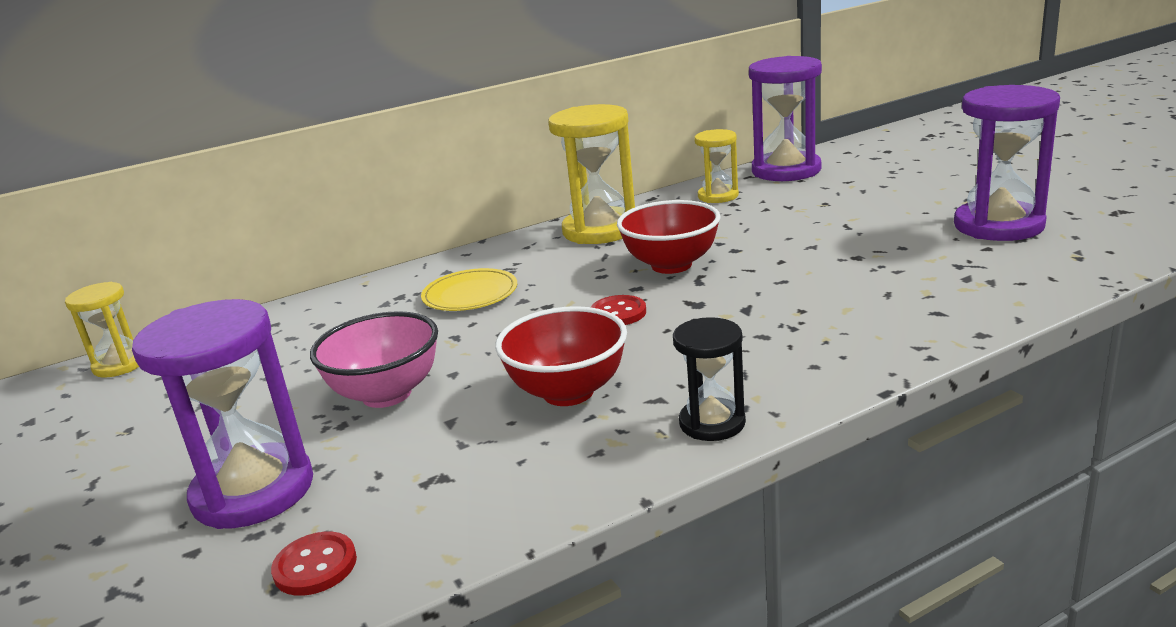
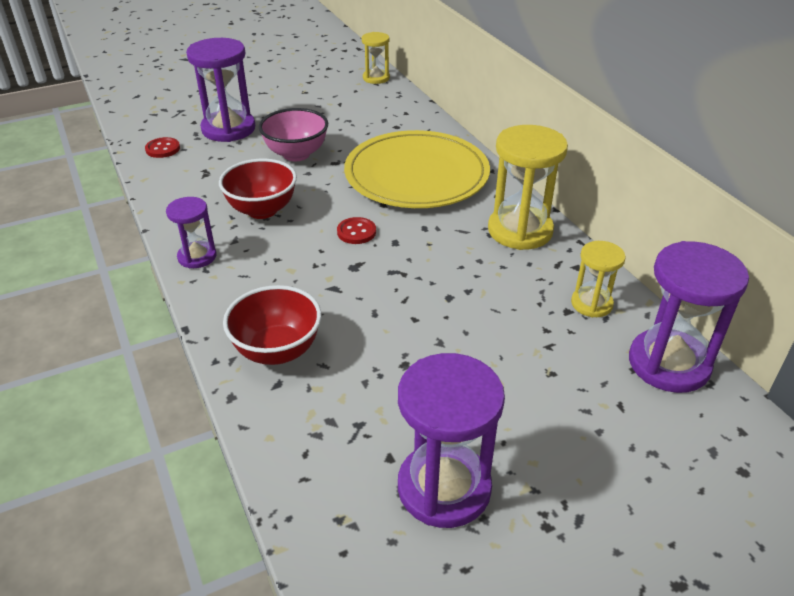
camera: 90 degrees right, 15 degrees up
(470, 294) = (416, 174): yellow plate -> yellow plate, size x2.18
(671, 265) = (430, 261): red bowl -> red bowl (277, 351)
(712, 423) = (197, 257): black hourglass -> purple hourglass

